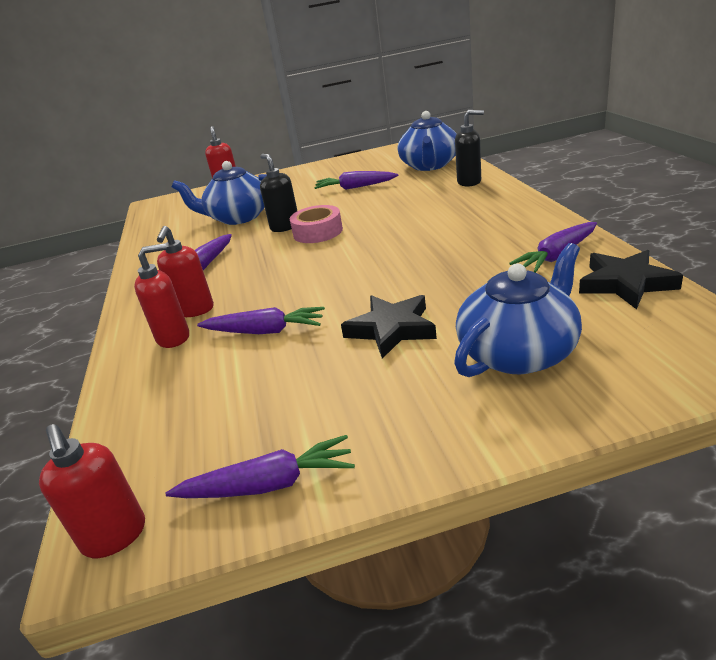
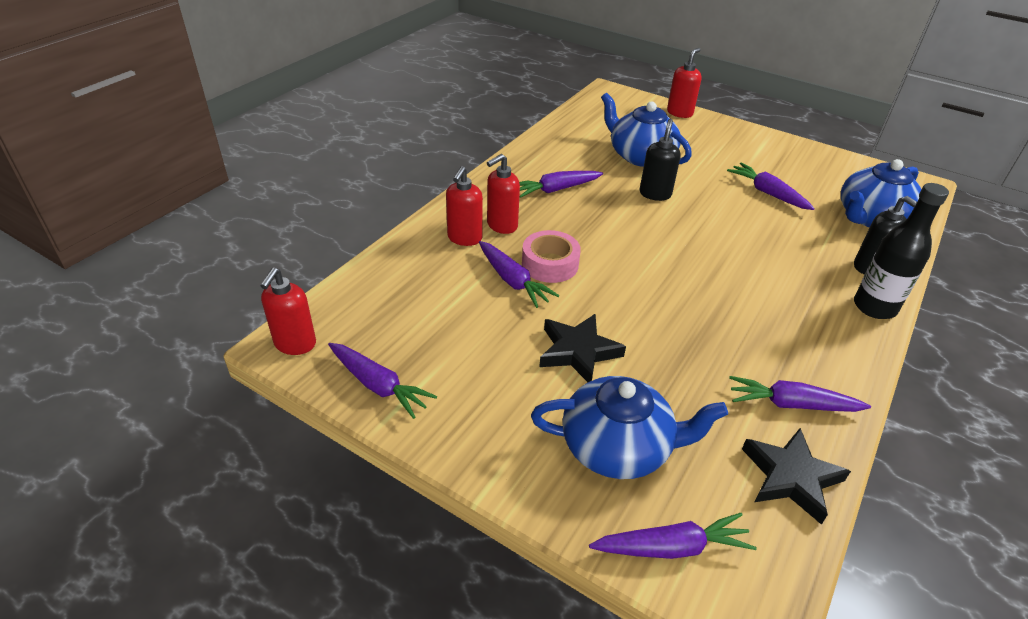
camera: 40 degrees right, 10 degrees up
(174, 338) = (464, 238): red soap dispenser -> red soap dispenser turned 90 degrees clockwise
(318, 232) = (668, 219): pink tape -> pink tape (550, 264)
(505, 193) = (874, 307): none -> black bottle
(652, 369) = (671, 547): none -> purple carrot

